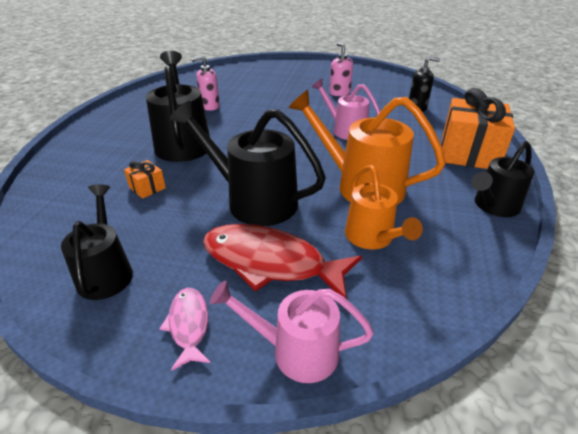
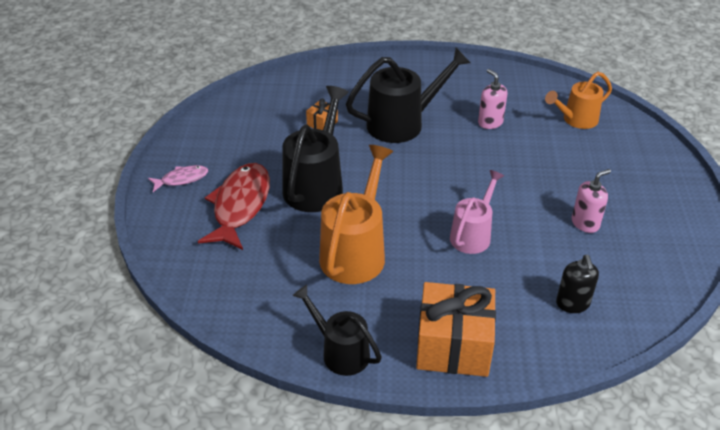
camera: 80 degrees right, 5 degrees up
(106, 271) = (224, 133): black watering can -> none
(295, 351) = (163, 227): pink watering can -> none
(372, 238) = (276, 261): orange watering can -> orange watering can (576, 120)

